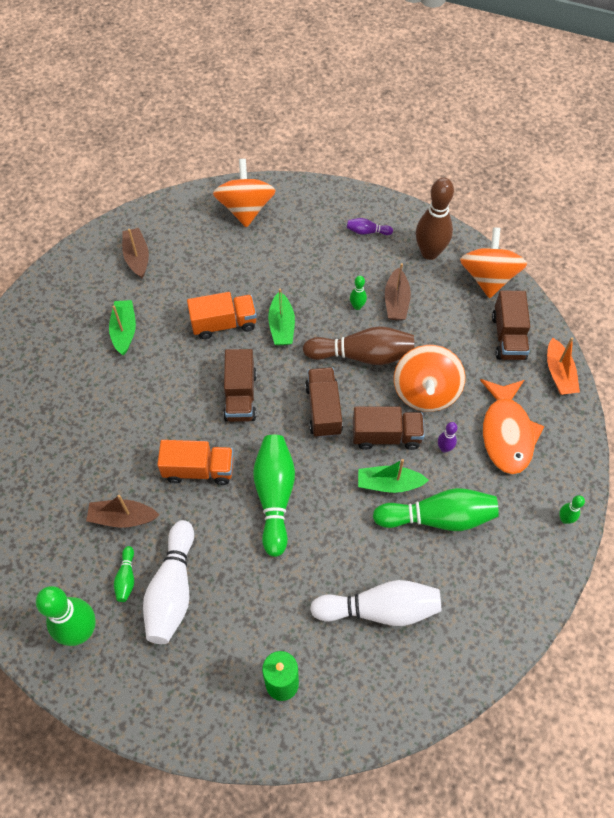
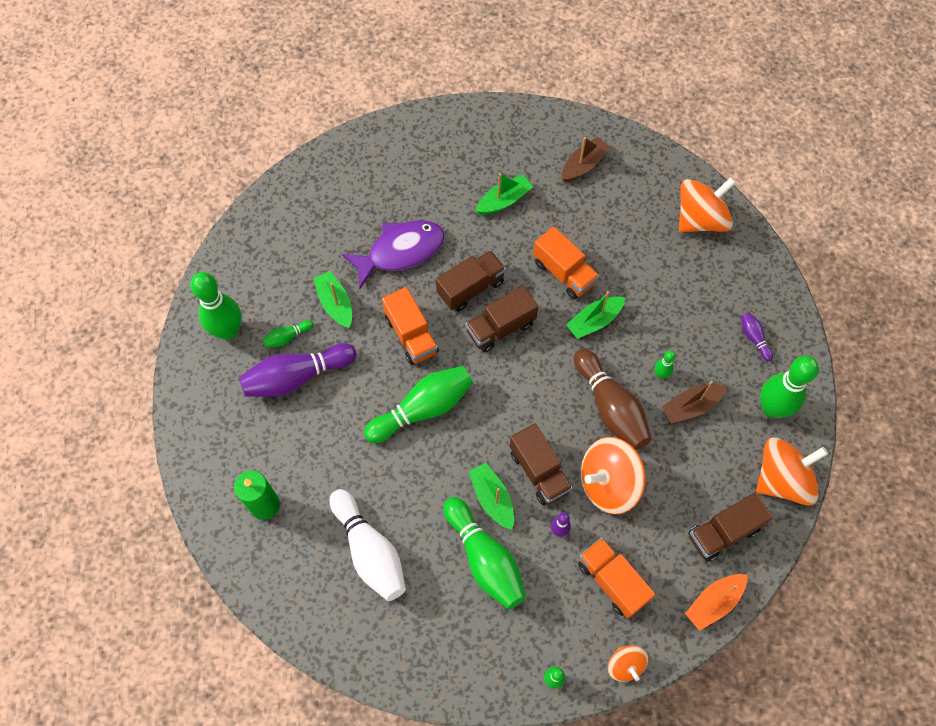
camera: 60 degrees right, 5 degrees up
(111, 436) = (400, 251): none -> purple fish
(122, 518) = (335, 304): brown boat -> green boat
(172, 590) = (296, 377): white bowling pin -> purple bowling pin
(323, 410) = (531, 403): brown truck -> brown truck (470, 288)
(429, 253) = (771, 408): brown bowling pin -> green bowling pin
(507, 433) = (612, 581): orange fish -> orange truck
(578, 460) = (625, 665): none -> orange spinning top

